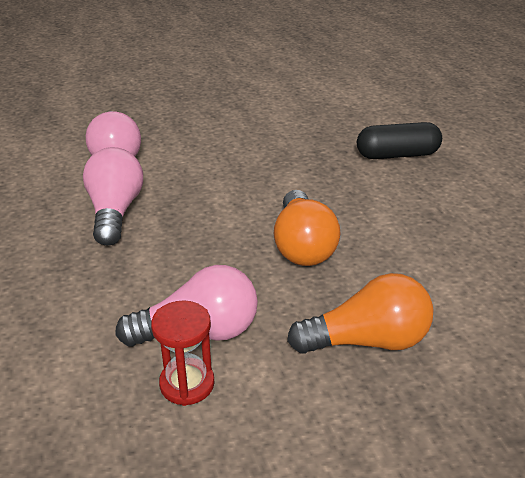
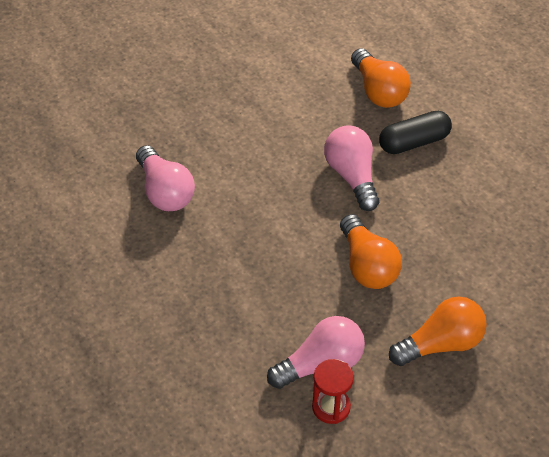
camera: 15 degrees left, 15 degrees up
(115, 212) = (200, 261): pink light bulb -> pink light bulb (352, 176)
(373, 115) = (378, 91): none -> orange light bulb

